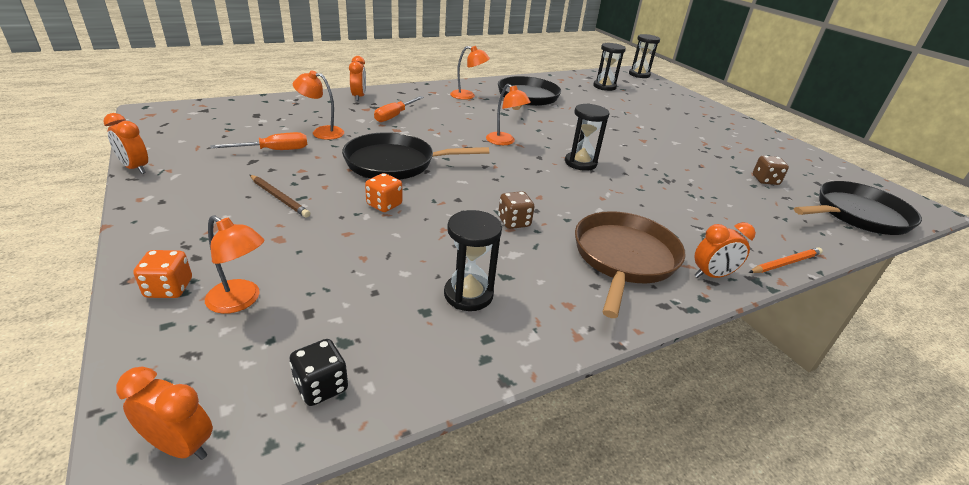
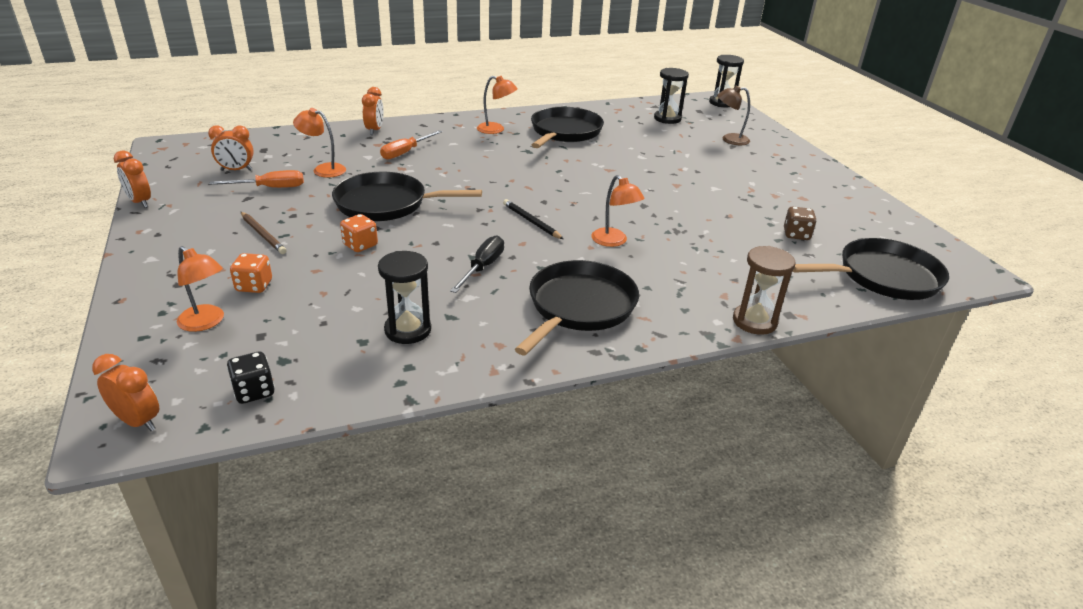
camera: 10 degrees right, 0 degrees up
(169, 288) = (150, 309): orange dice -> orange dice (254, 286)
(504, 142) = (513, 183): orange lamp -> orange lamp (614, 241)
(514, 222) = (483, 267): brown dice -> black screwdriver
(538, 176) = (531, 221): none -> black pencil
(580, 163) = (587, 209): black hourglass -> none
(624, 258) = (579, 307): brown pan -> black pan
(662, 103) = (729, 139): none -> brown lamp
(711, 275) = (663, 328): orange clock -> orange clock (236, 170)
(785, 263) = (754, 321): orange pencil -> brown hourglass

